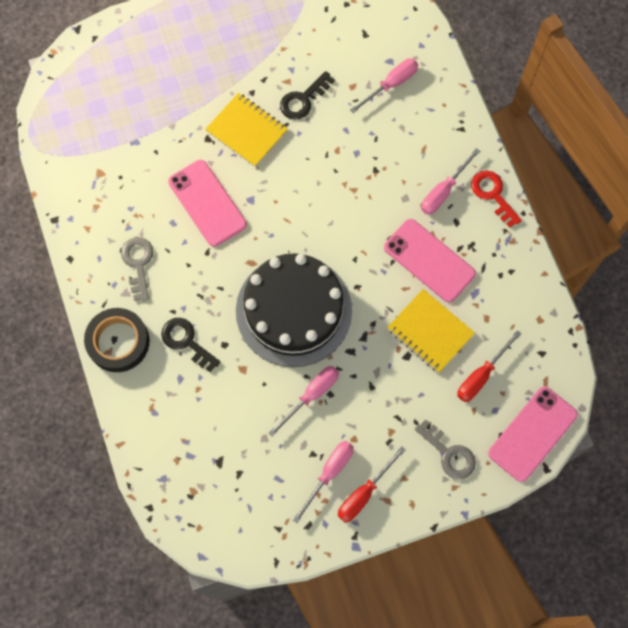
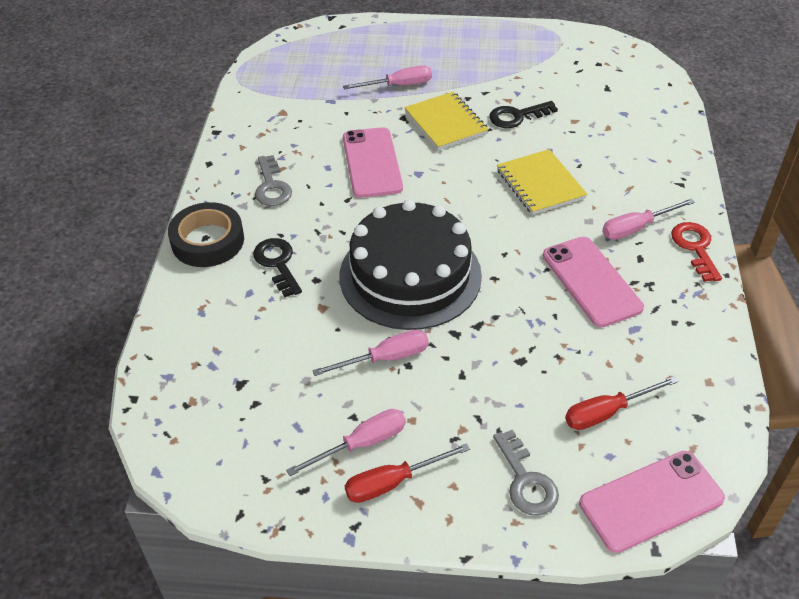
camera: 25 degrees right, 25 degrees down
(138, 263) = (272, 187): grey key -> grey key turned 150 degrees clockwise
(391, 84) = (617, 130): pink screwdriver -> pink screwdriver (399, 85)
(430, 332) = (561, 347): yellow notebook -> yellow notebook (540, 184)

